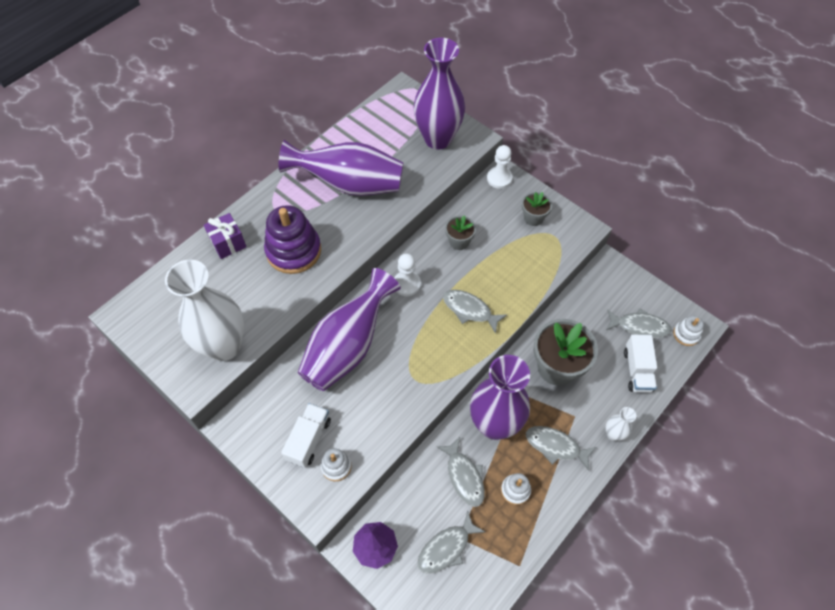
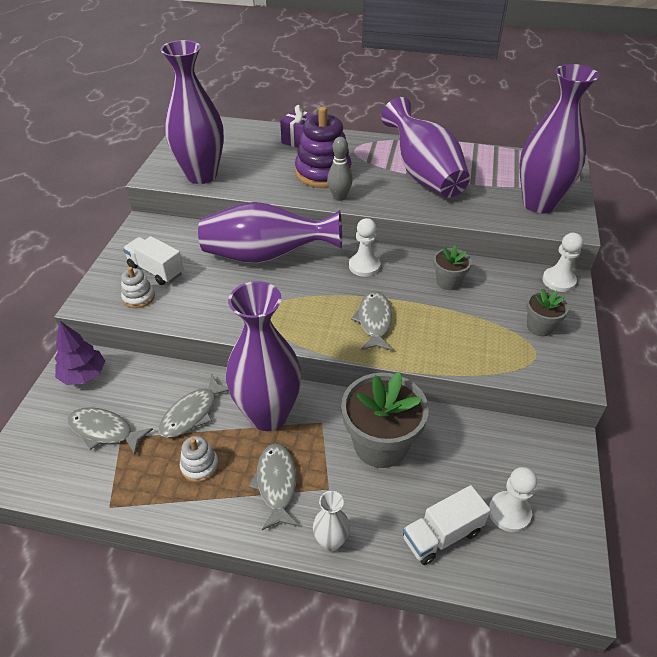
camera: 60 degrees right, 15 degrees down
(224, 346) = (201, 175): white vase -> purple vase
(308, 439) = (156, 270): white truck -> white truck turned 135 degrees counterclockwise
(337, 257) = (339, 197): none -> grey bowling pin
(639, 326) = (509, 512): grey fish -> white pawn
(686, 334) = (547, 578): white stacking toy -> none

